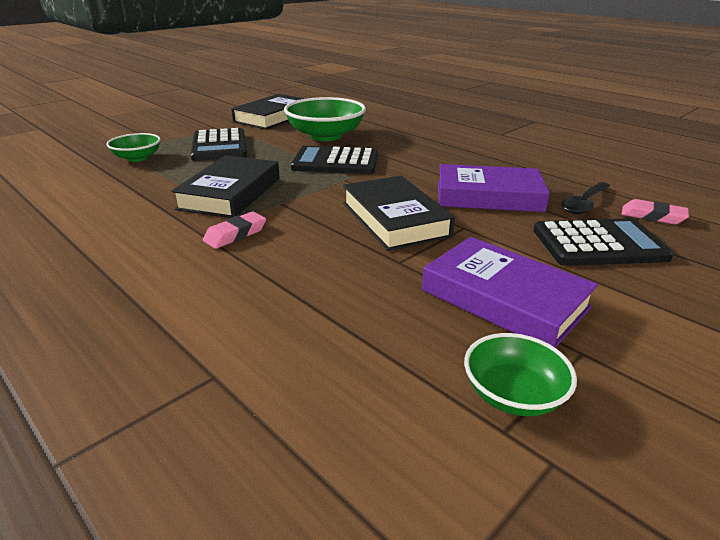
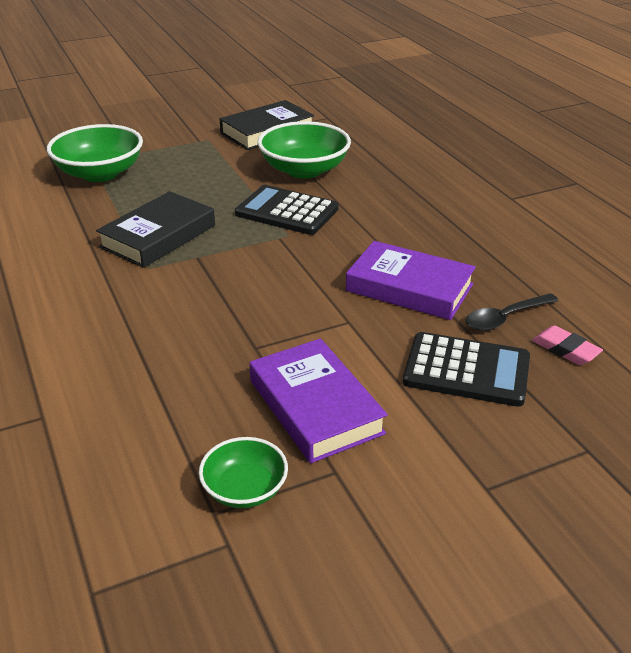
camera: 20 degrees right, 5 degrees up
(137, 158) = (100, 173): green bowl -> green bowl, size x1.78
(219, 146) = (185, 169): black calculator -> none
(235, 234) = (134, 287): pink eraser -> none
(394, 219) = (288, 298): black book -> none

